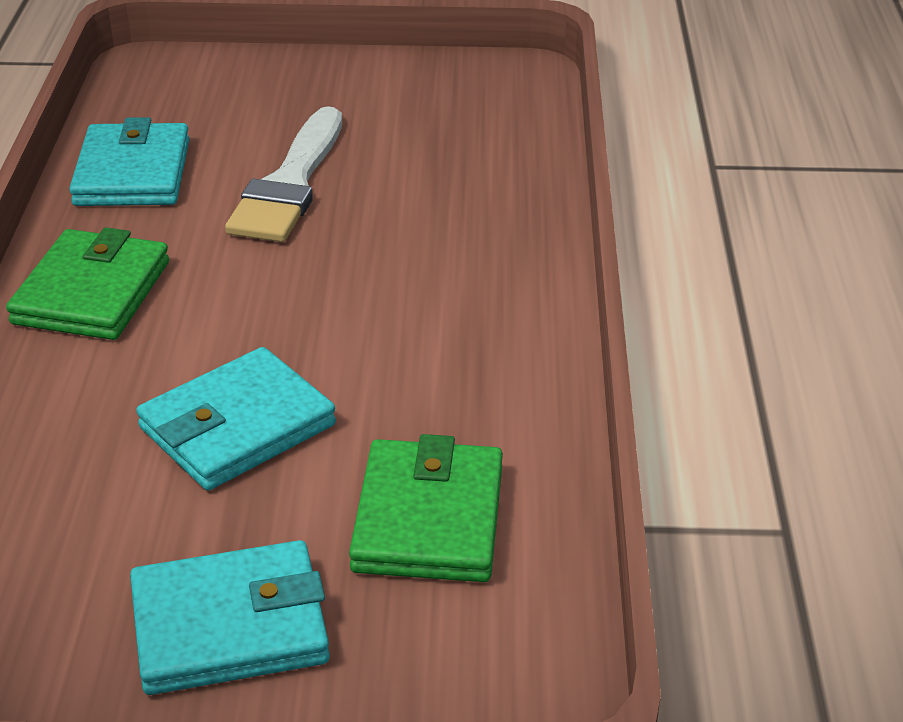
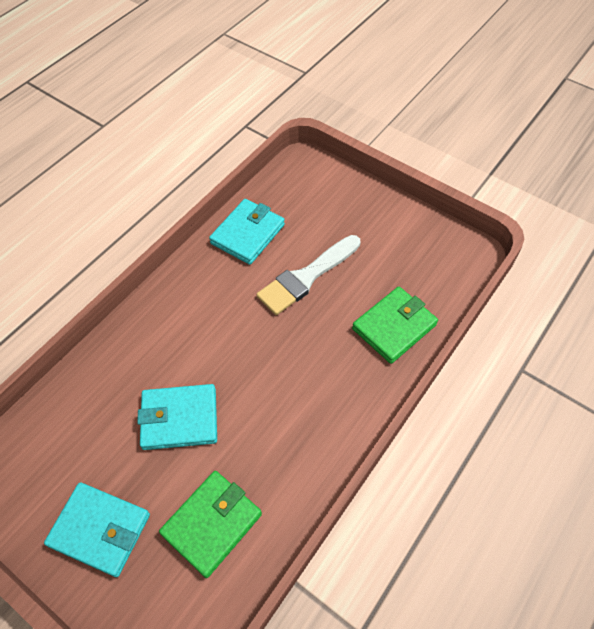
camera: 35 degrees right, 20 degrees up
(92, 292) = (181, 302): green wallet -> green wallet (394, 327)

